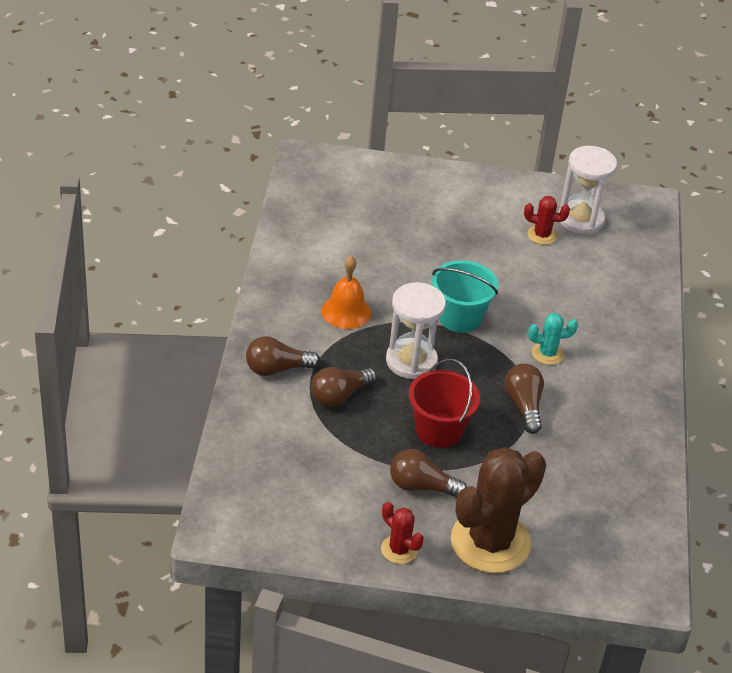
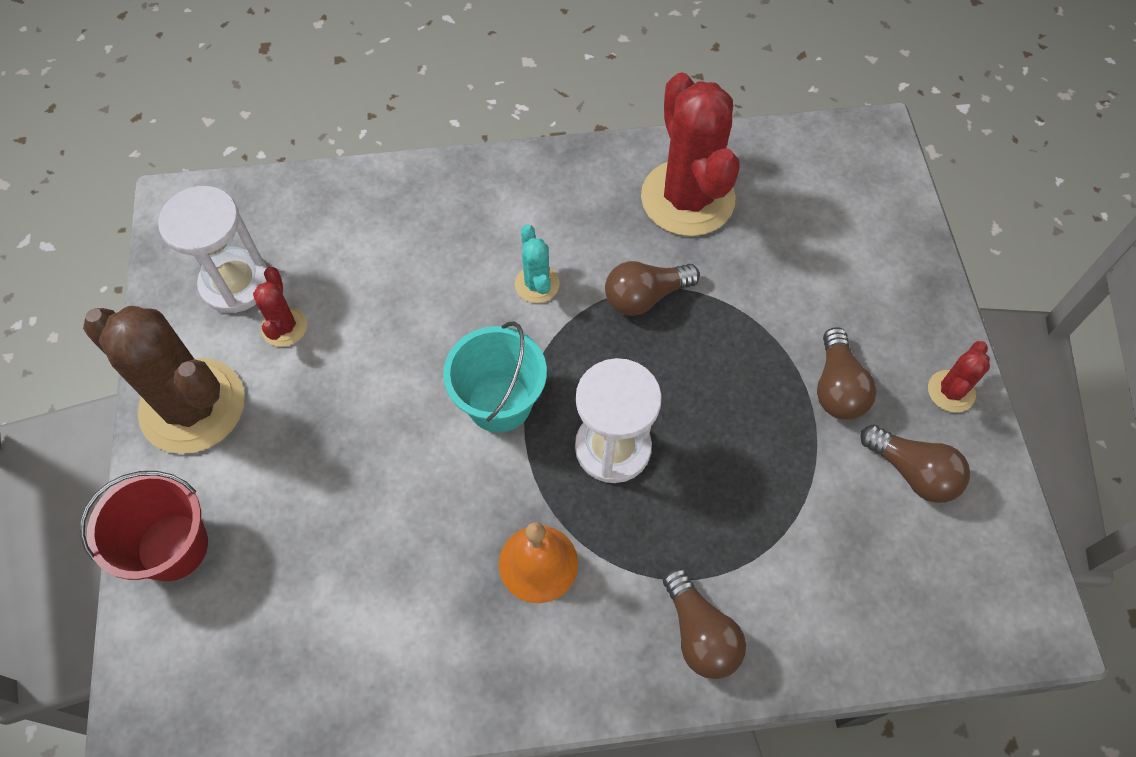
camera: 100 degrees left, 20 degrees up
(340, 396) = (719, 527): brown light bulb -> brown light bulb (912, 472)
(439, 430) = (731, 386): red bucket -> red bucket (173, 547)
(490, 542) = (888, 296): brown cactus -> brown cactus (192, 406)
(608, 452) = (687, 198): none -> red cactus

